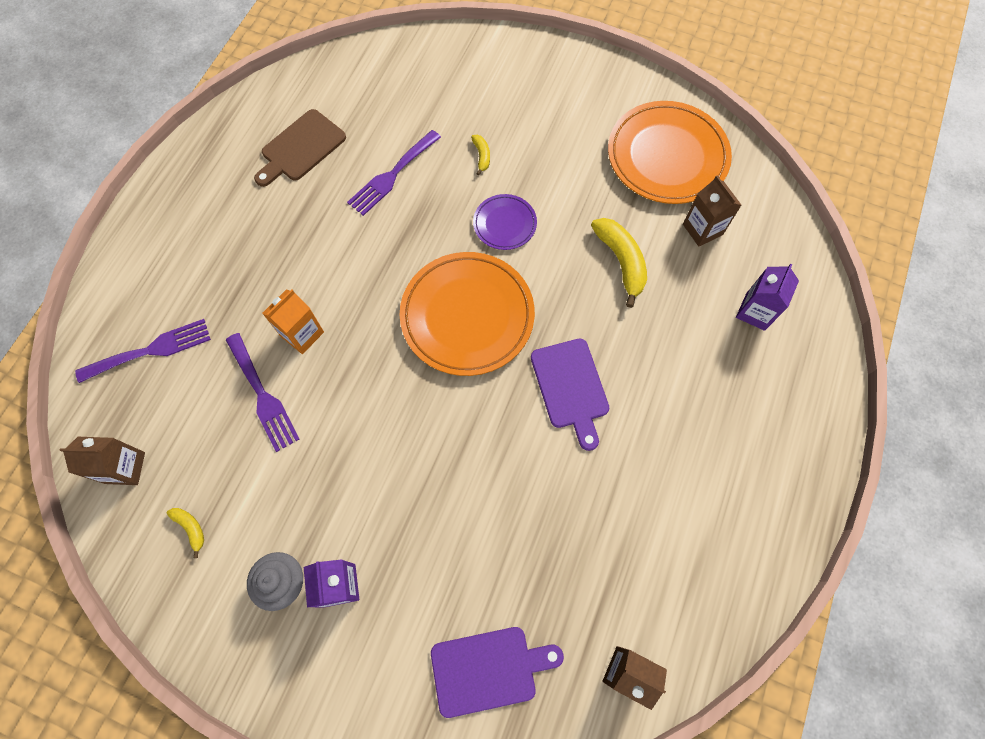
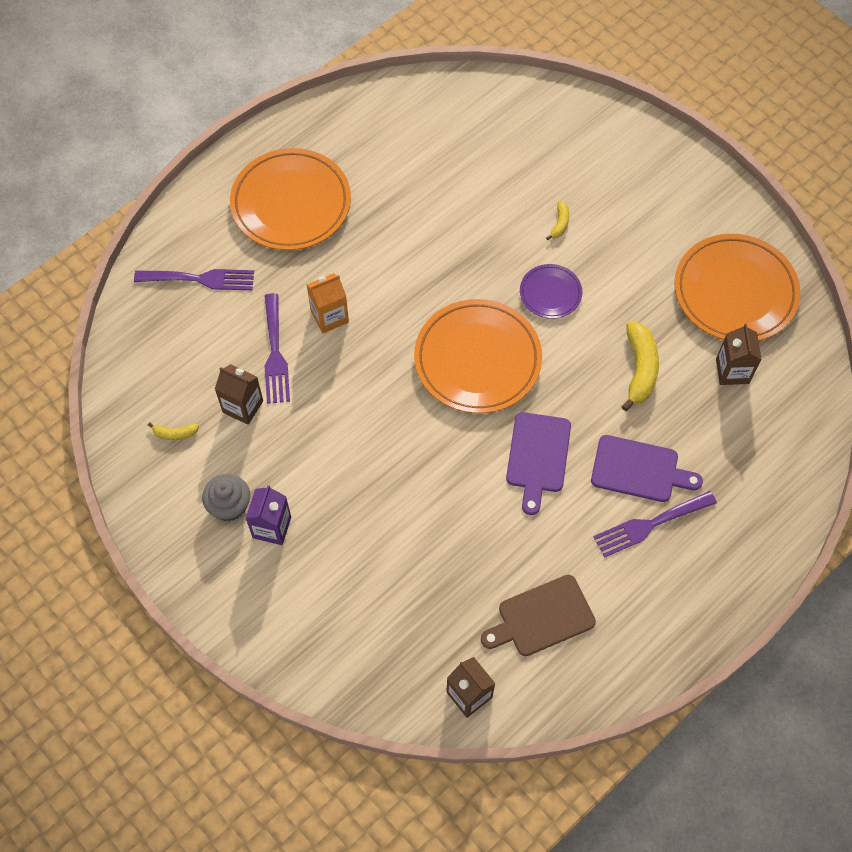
camera: 25 degrees right, 5 degrees down
(125, 468) = (143, 365): brown carton -> brown carton (243, 406)
(191, 528) = (175, 433): yellow banana -> yellow banana turned 105 degrees clockwise
(213, 237) = (291, 203): none -> orange plate
(301, 148) = (400, 153): brown cutting board -> brown cutting board (542, 617)
(392, 175) = (469, 210): purple fork -> purple fork (649, 525)
(488, 669) = (360, 642): purple cutting board -> purple cutting board (639, 470)
(755, 311) = (741, 463): purple carton -> none

